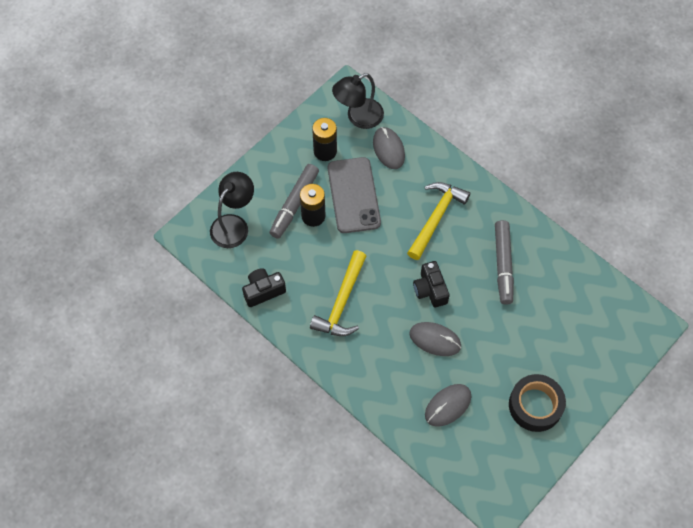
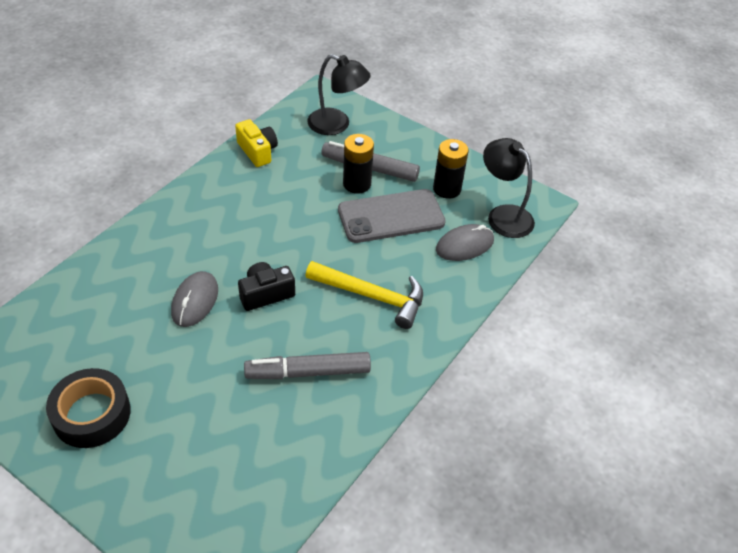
camera: 80 degrees right, 15 degrees down
(263, 291) = (257, 151): black camera -> yellow camera
(342, 302) = (246, 213): yellow hammer -> none
(448, 406) = (103, 317): grey mouse -> none

